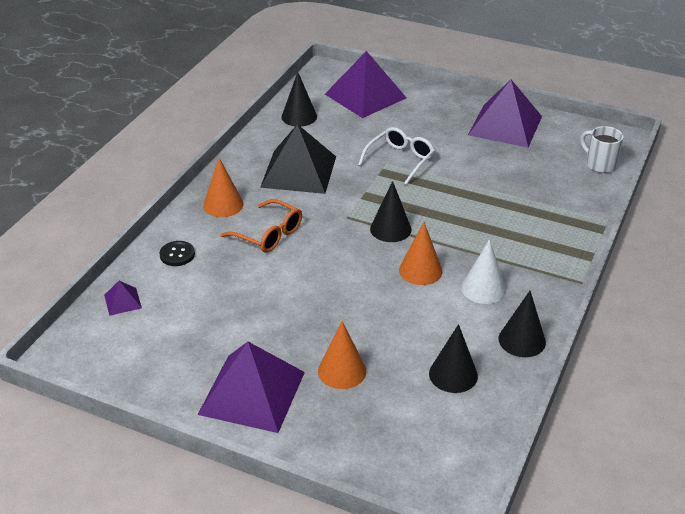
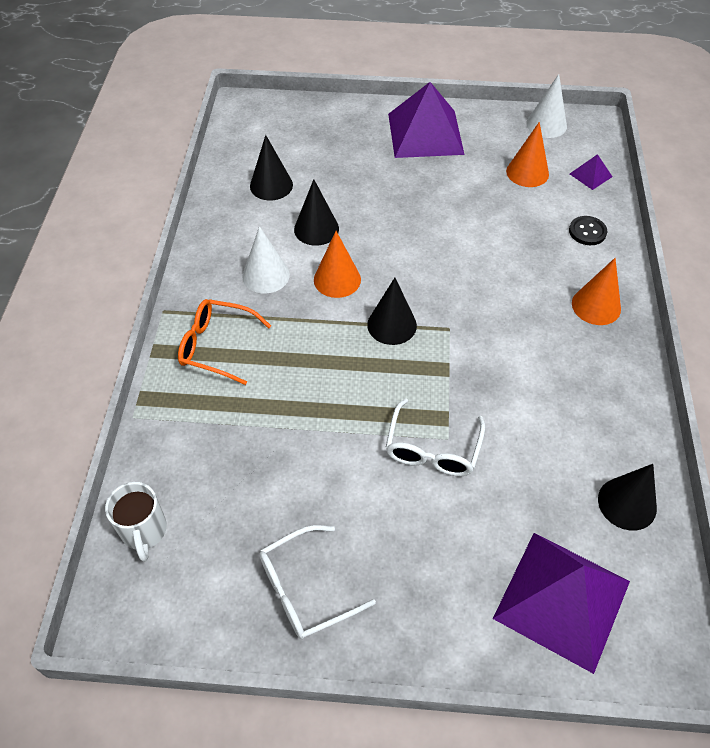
camera: 160 degrees right, 15 degrees up
(111, 367) = (546, 125): none -> white cone
(269, 234) = (517, 280): orange glasses -> orange glasses (216, 346)
(298, 171) = (550, 385): black pyramid -> none
(342, 371) = (365, 166): orange cone -> orange cone (527, 172)
(505, 125) = (305, 589): purple pyramid -> white glasses
(522, 340) = (217, 230): black cone -> black cone (316, 229)
(599, 164) = (144, 531): white mug -> white mug turned 45 degrees clockwise

